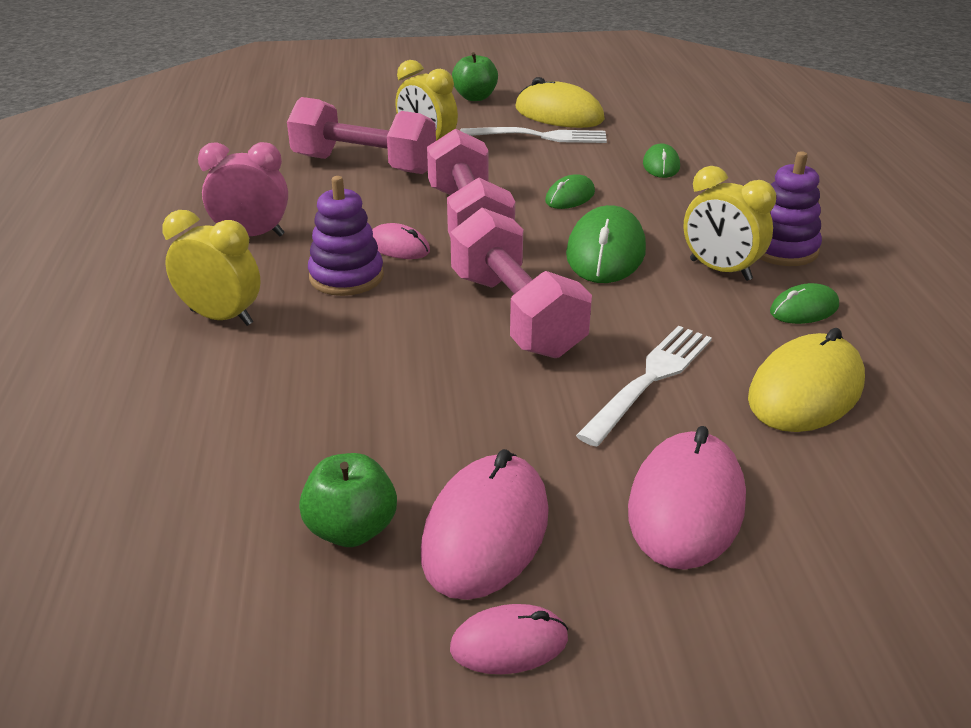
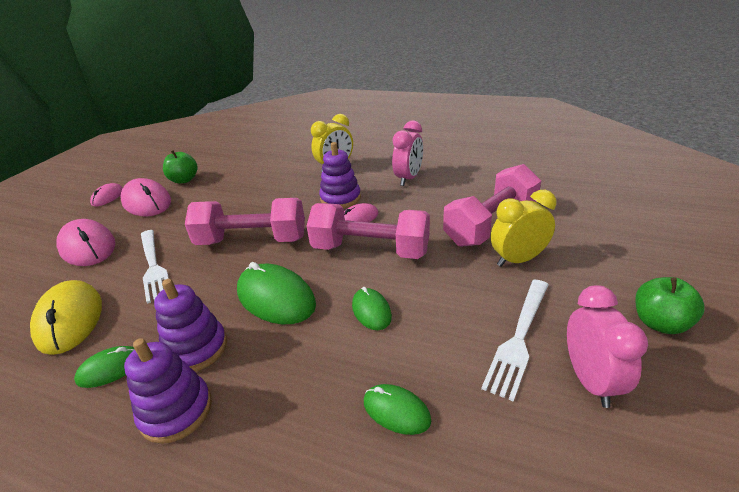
camera: 120 degrees right, 0 degrees up
(559, 114) = (590, 380): yellow mouse -> pink clock
(720, 270) = (196, 348): yellow clock -> purple stacking toy
(804, 309) = (111, 369): green mouse -> green mouse turned 60 degrees clockwise

